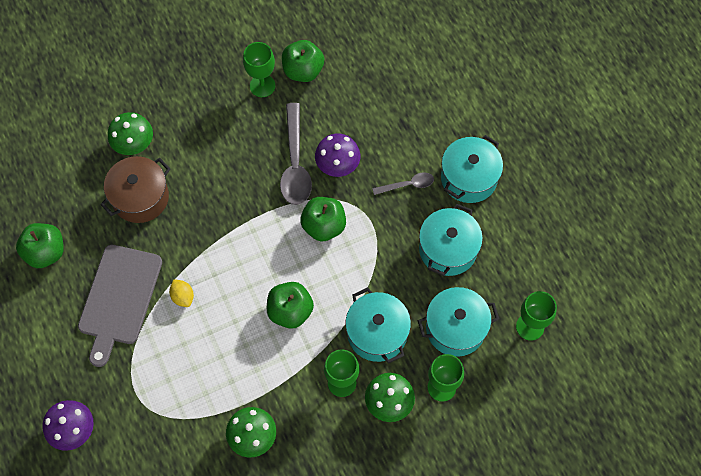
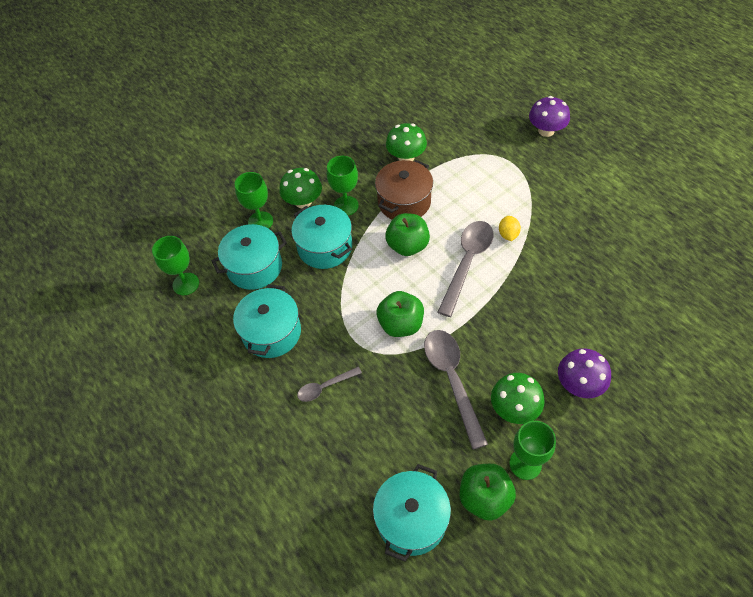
camera: 170 degrees right, 10 degrees down
(45, 252) = (651, 239): green apple -> none
(119, 298) = (563, 220): grey cutting board -> none
(134, 144) = (632, 358): green mushroom -> green mushroom (514, 408)
(140, 197) = (594, 307): brown pot -> brown pot (404, 202)
(183, 297) = (508, 234): yellow lemon -> yellow lemon turned 45 degrees clockwise
(237, 274) = (467, 263): none -> grey spoon
(337, 165) = (406, 390): purple mushroom -> purple mushroom (579, 384)
(469, 178) = (259, 411): turquoise pot -> turquoise pot (411, 519)

